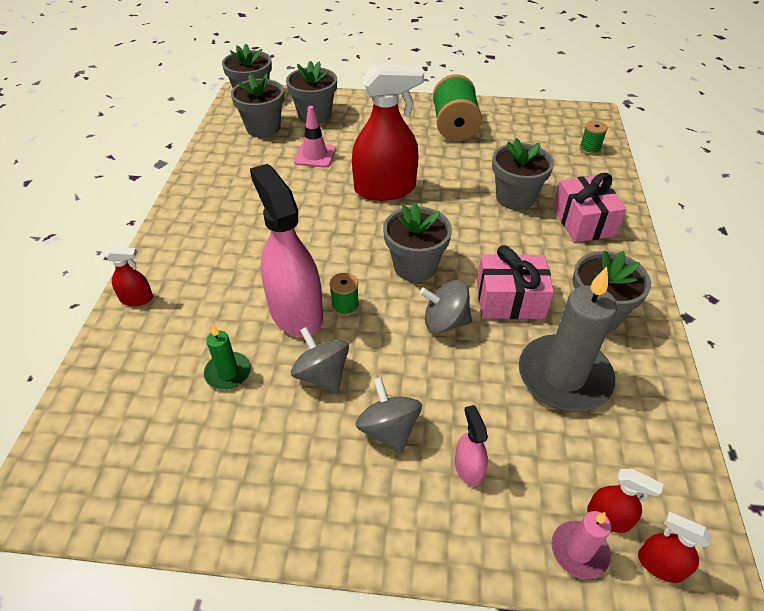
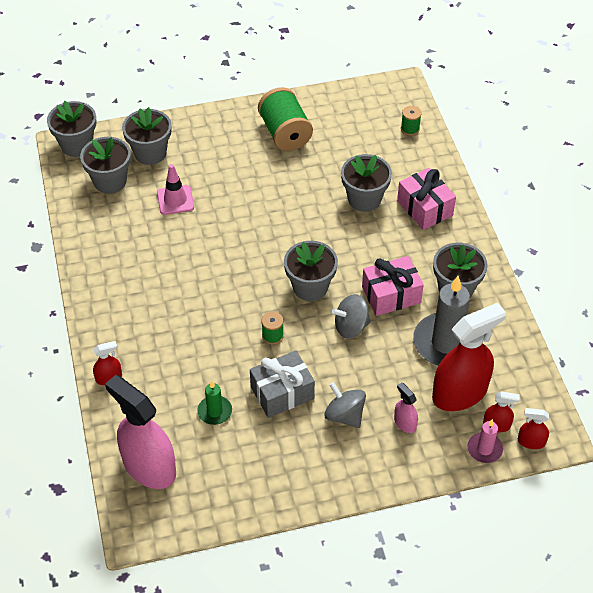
camera: 20 degrees left, 5 degrees up
(295, 312) = (238, 352): pink spray bottle -> pink spray bottle (149, 467)
(322, 375) = (282, 392): grey spinning top -> grey gift
(385, 189) = (254, 220): red spray bottle -> red spray bottle (459, 393)

